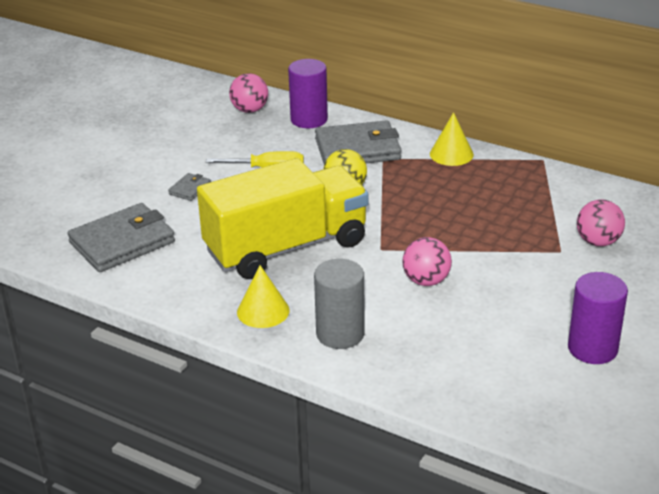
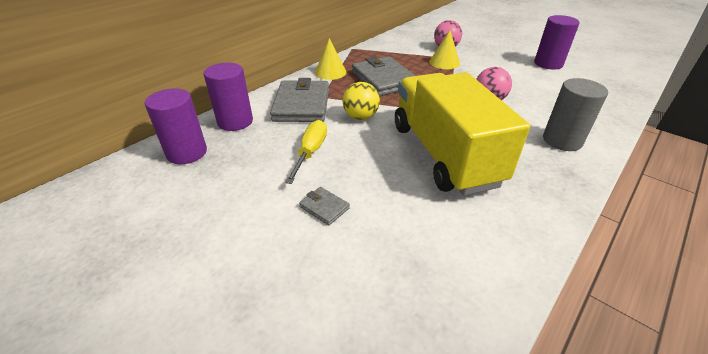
camera: 80 degrees left, 5 degrees up
(122, 242) = (424, 275): grey wallet -> grey wallet (383, 79)
(250, 110) = (187, 153): pink ball -> purple cylinder
(263, 311) = (542, 175): yellow cone -> yellow cone (444, 62)

